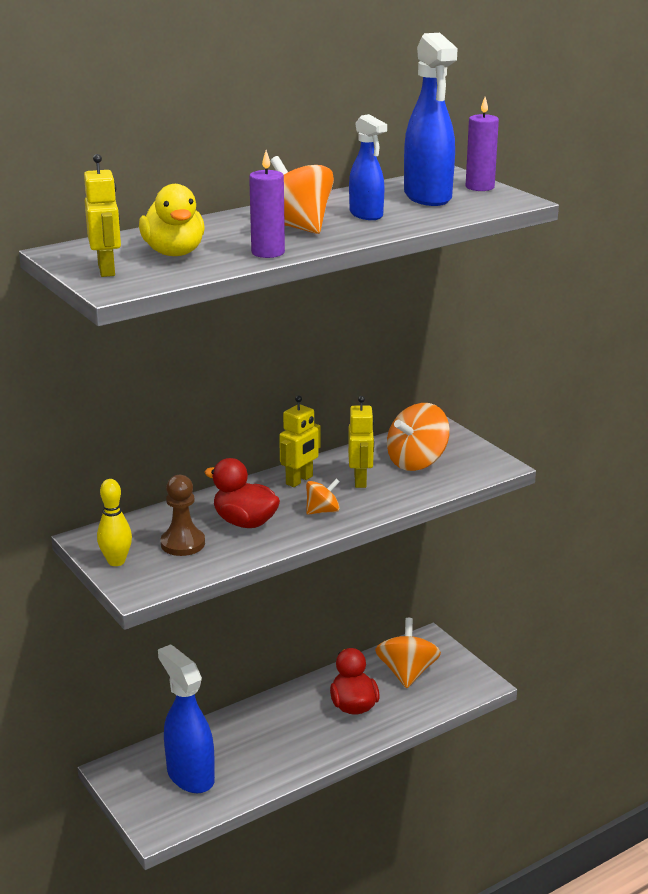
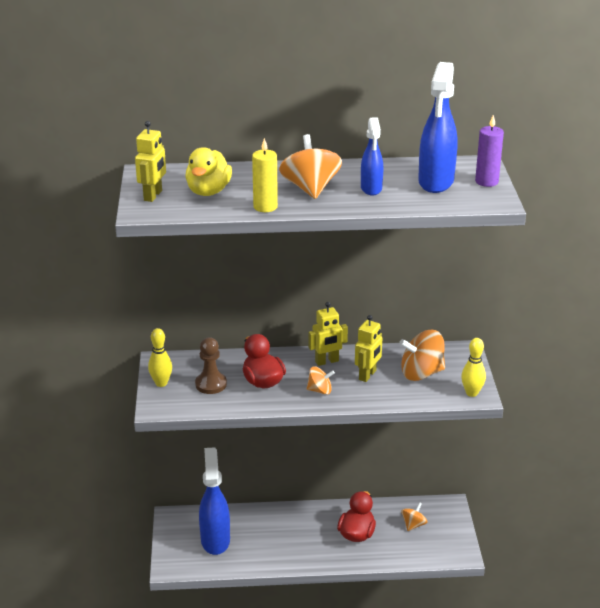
camera: 30 degrees right, 5 degrees up
(268, 252) = (265, 207): purple candle -> yellow candle
(407, 673) = (413, 525): orange spinning top -> orange spinning top, size x0.56
(489, 465) = (472, 393): none -> yellow bowling pin

